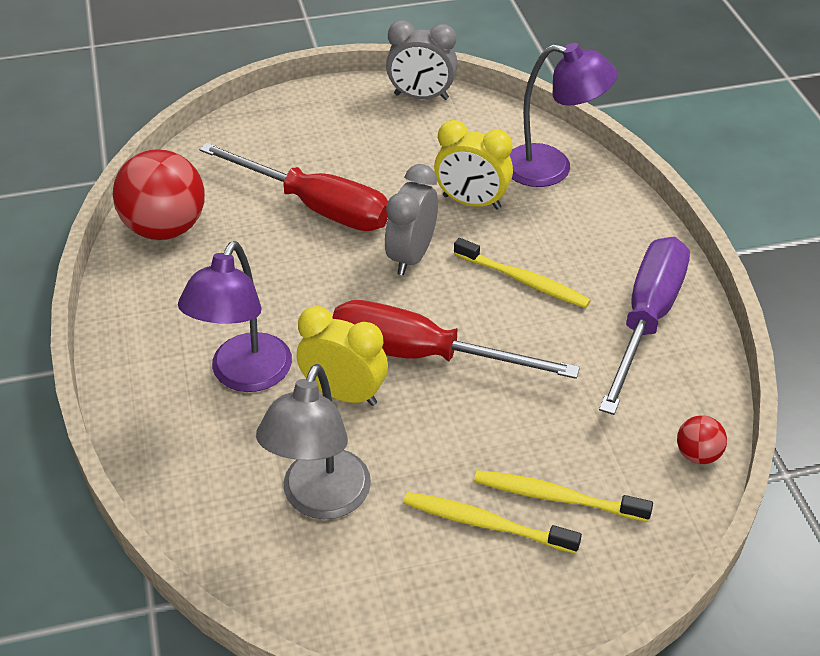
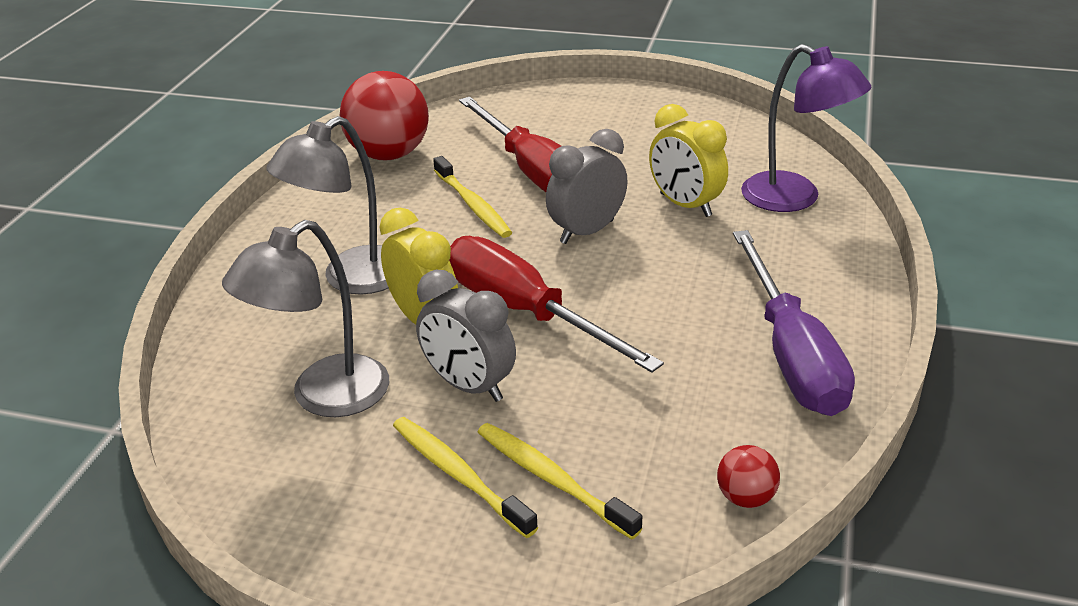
camera: 30 degrees right, 10 degrees down
(245, 376) = (351, 279): purple lamp -> grey lamp
(421, 97) = (708, 113): grey clock -> grey clock (469, 386)
(523, 280) = (683, 282): yellow toothbrush -> yellow toothbrush (473, 205)
(646, 319) = (791, 354): purple screwdriver -> purple screwdriver turned 120 degrees clockwise

